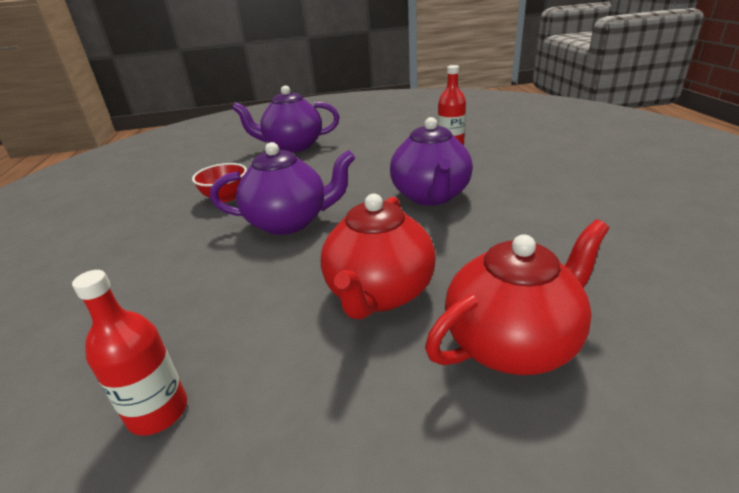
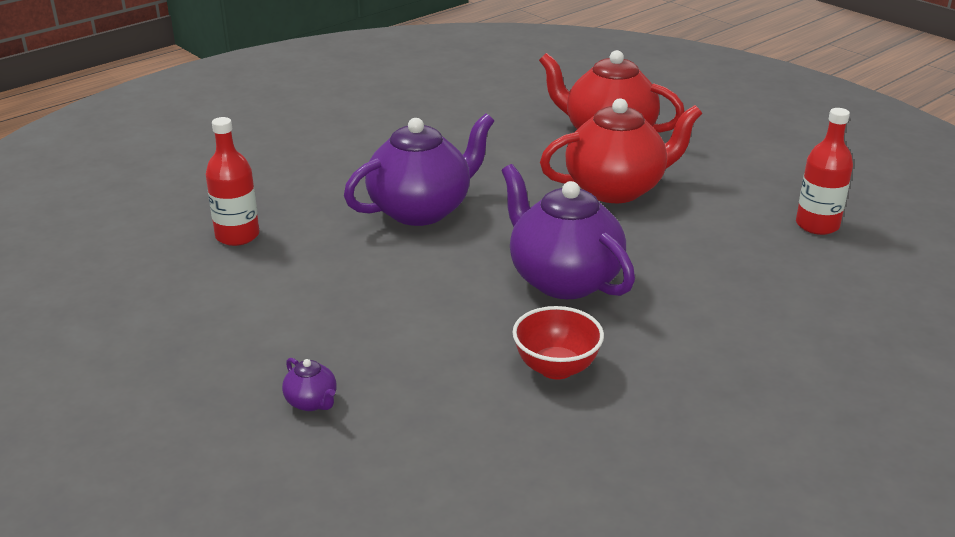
camera: 125 degrees left, 0 degrees up
(293, 146) = (312, 402): purple teapot -> purple teapot, size x0.40

